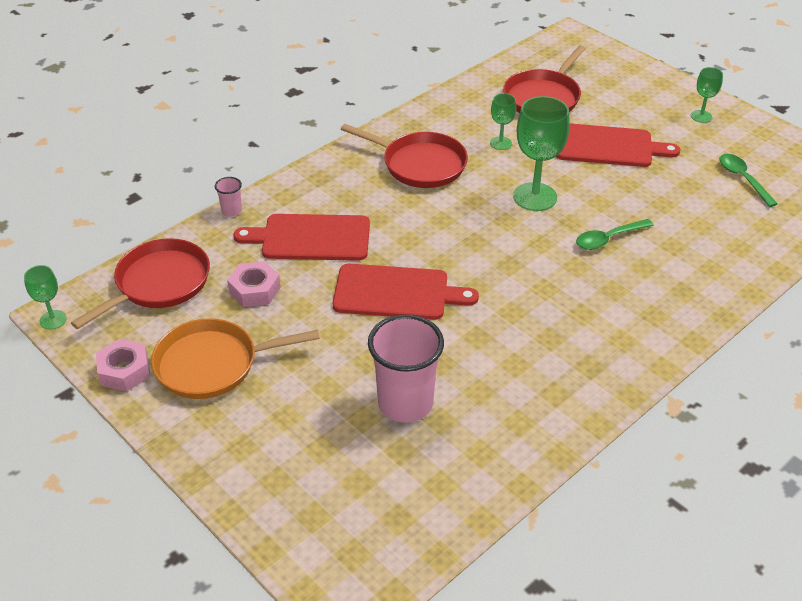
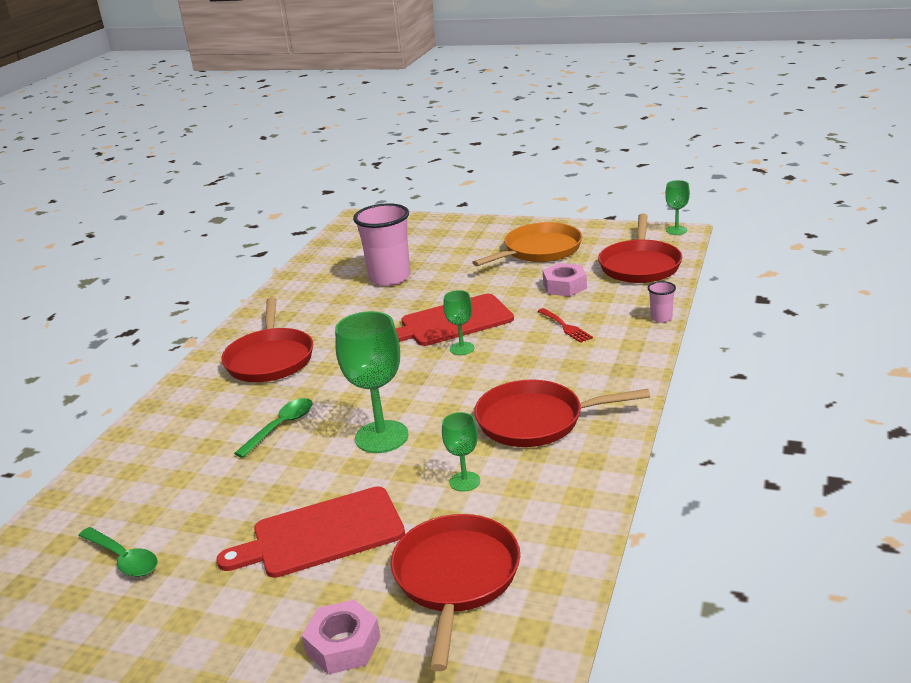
camera: 155 degrees right, 15 degrees down
(124, 371) = (590, 231): pink nut -> pink nut (343, 645)
(311, 238) = (565, 327): red cutting board -> red fork
(593, 326) = (270, 359): none -> red pan
(701, 116) = (190, 648): green goblet -> green goblet (462, 348)

